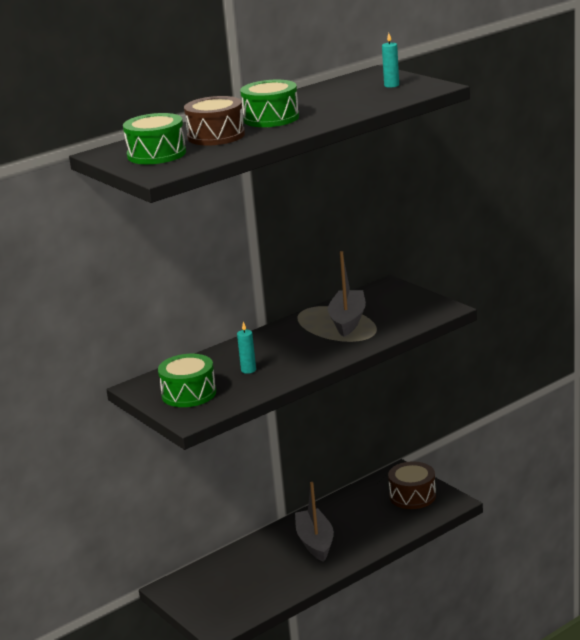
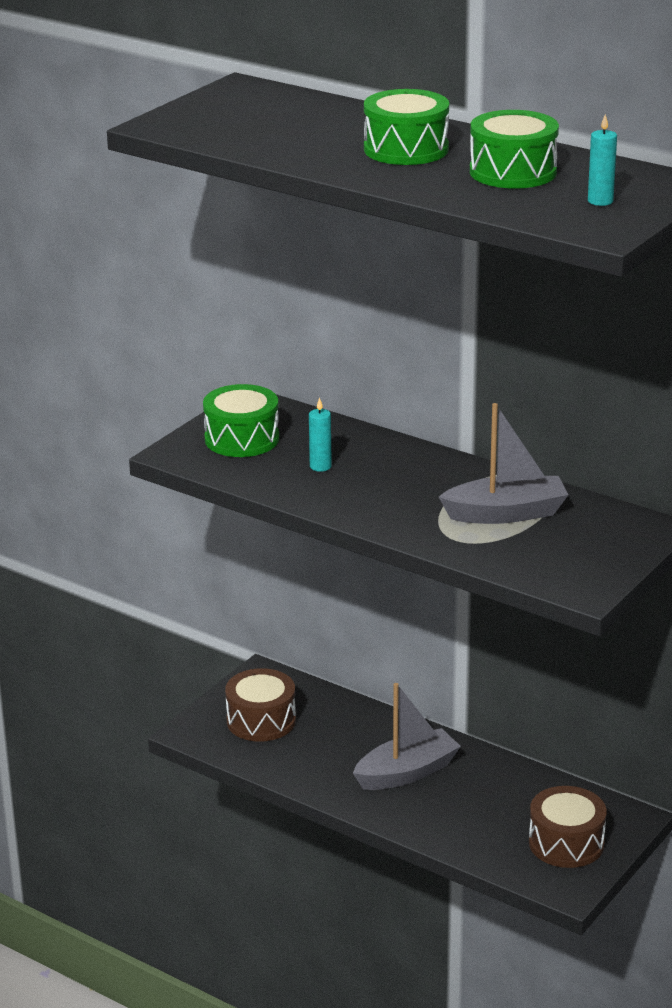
camera: 70 degrees right, 5 degrees up
(156, 154) = (236, 112): green drum -> green drum (513, 172)
(216, 136) = (318, 131): brown drum -> brown drum (261, 720)

